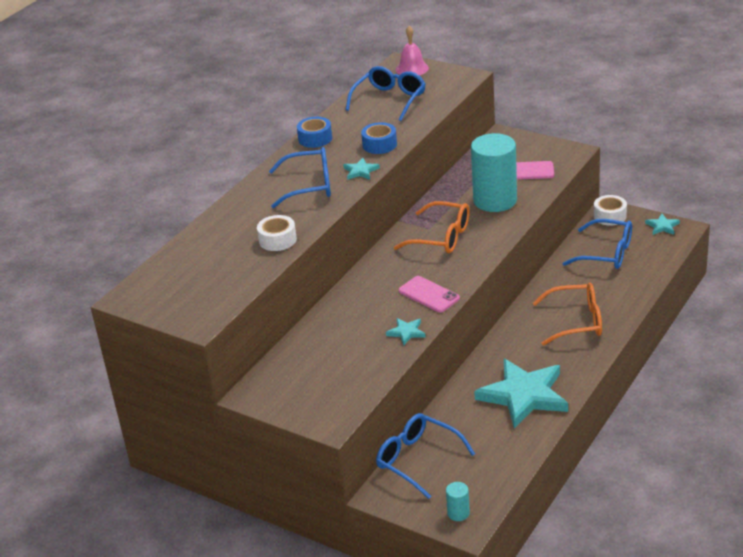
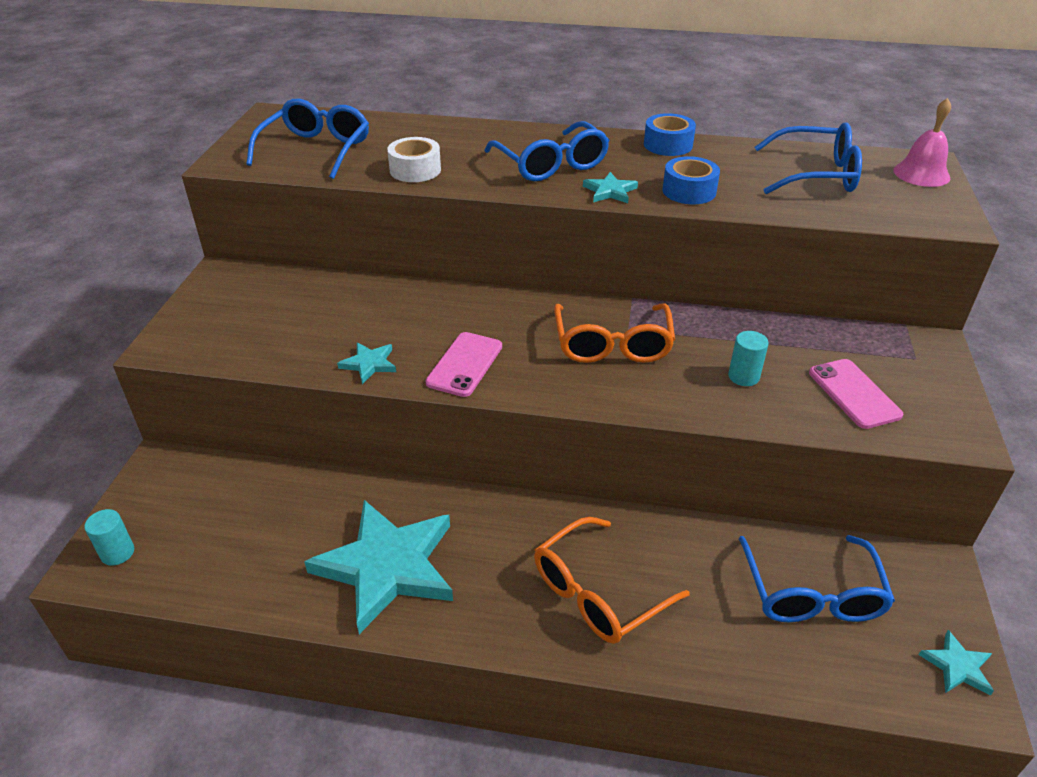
camera: 65 degrees right, 5 degrees up
(417, 460) = (229, 482): blue glasses -> blue glasses (316, 150)
(495, 200) = (743, 376): turquoise cylinder -> turquoise cylinder, size x0.42
(577, 321) = (597, 593): orange glasses -> orange glasses turned 75 degrees clockwise
(610, 216) = (925, 574): white tape -> none

